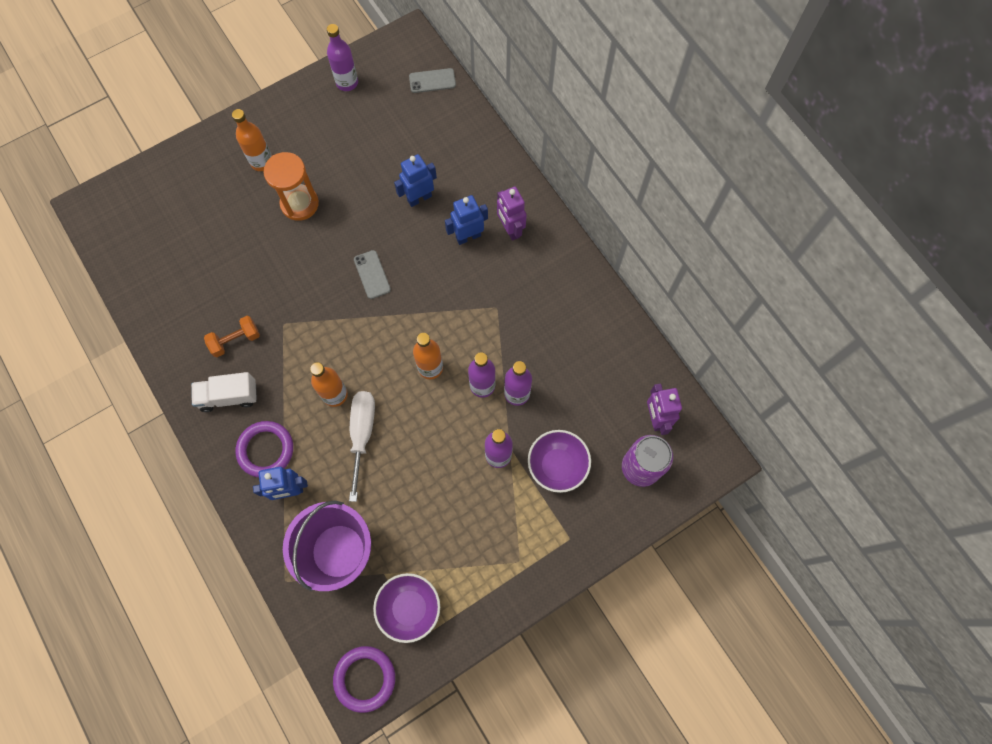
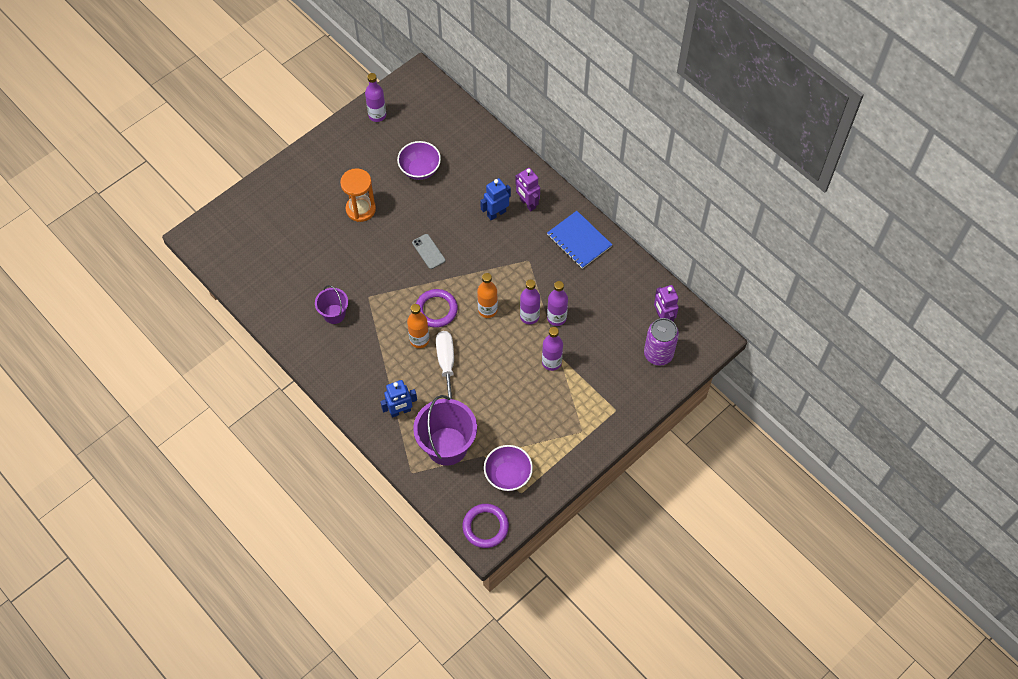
camera: 10 degrees left, 10 degrees down
(229, 396) = (338, 354): white truck -> none
(235, 340) = (334, 314): orange dumbbell -> purple bucket
(262, 162) = (324, 183): orange bottle -> none
(265, 450) = (375, 386): purple ring -> purple ring (436, 310)
(419, 198) = (452, 191): blue robot -> none
(432, 81) = (444, 104): grey phone -> none
(557, 465) = (597, 362): purple bowl -> purple bowl (420, 169)
(566, 291) = (579, 240): none -> blue notebook

